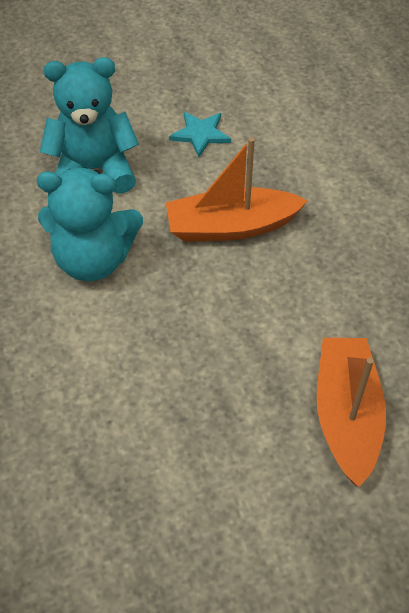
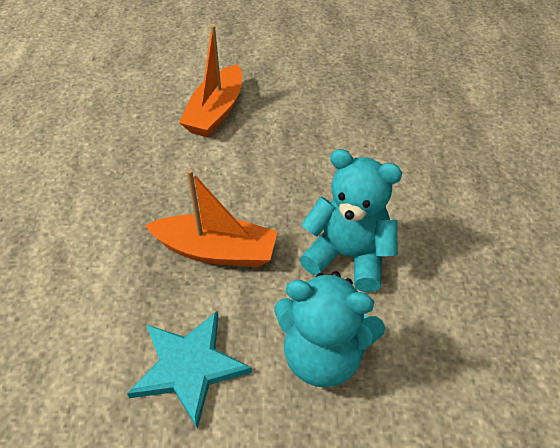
camera: 160 degrees left, 5 degrees down
(200, 134) = (189, 367): turquoise star -> turquoise star, size x1.65

